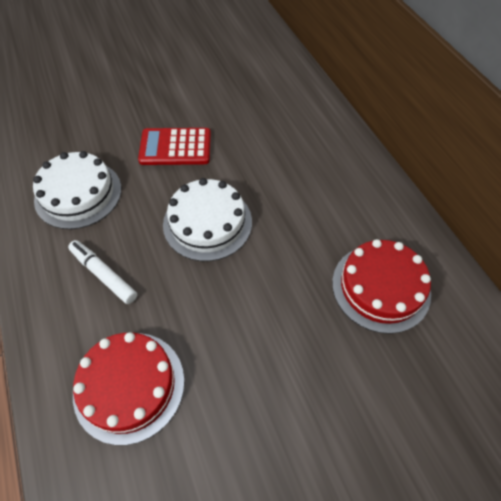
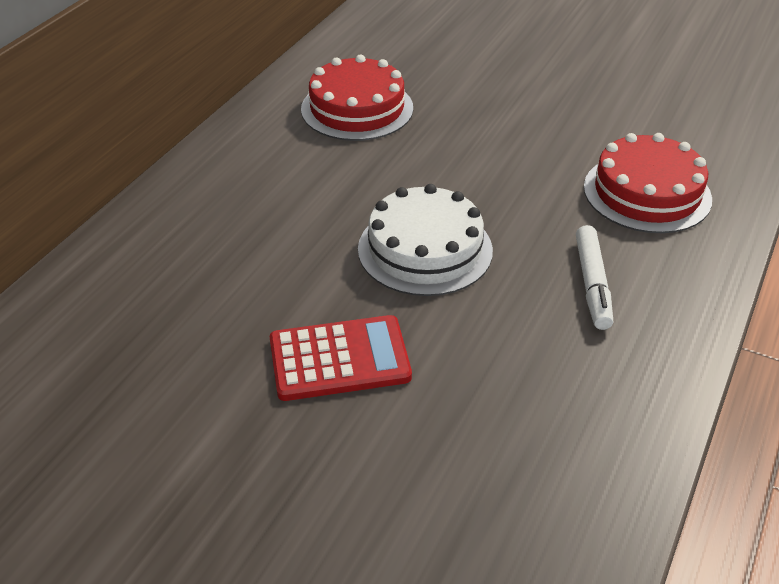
camera: 130 degrees left, 15 degrees down
(78, 194) = (538, 399): white cake -> none
(175, 147) = (339, 359): red calculator -> red calculator turned 60 degrees counterclockwise

